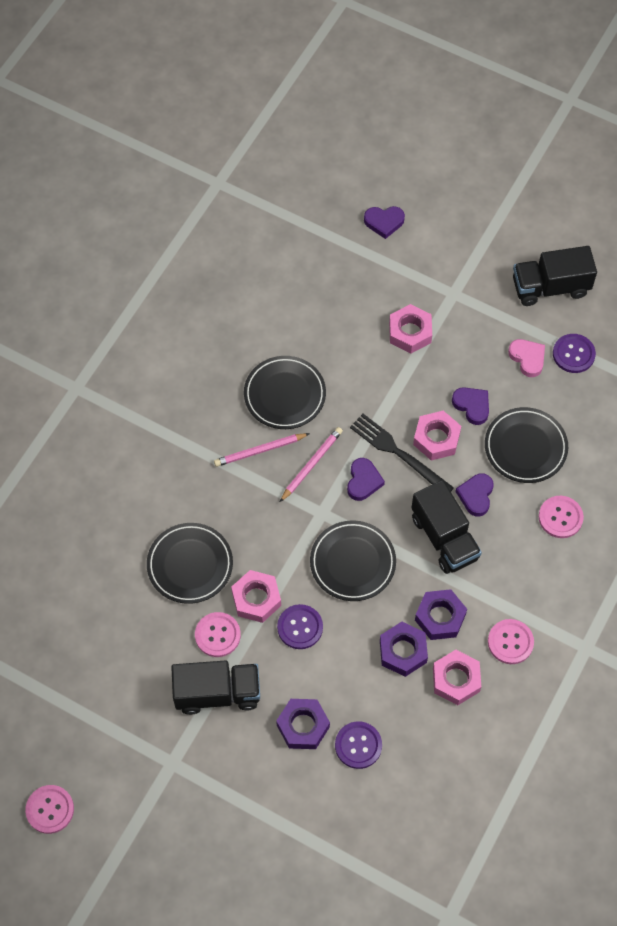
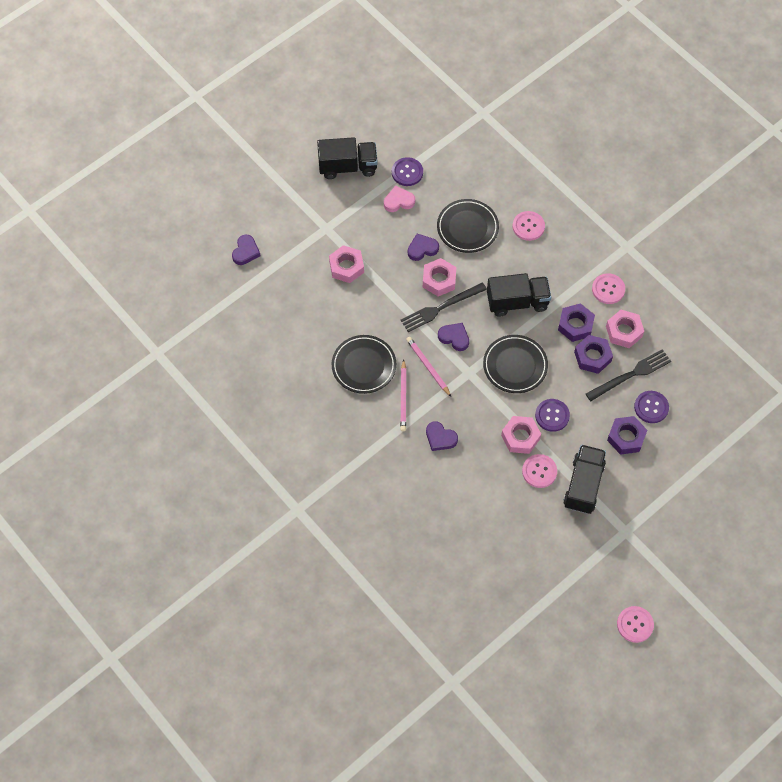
camera: 70 degrees left, 0 degrees up
(190, 565) = (477, 473): black plate -> none
(395, 706) = (631, 375): none -> black fork
(476, 495) = (492, 271): purple heart -> purple heart (440, 438)
(550, 287) = (348, 166): black truck -> black truck turned 105 degrees counterclockwise

